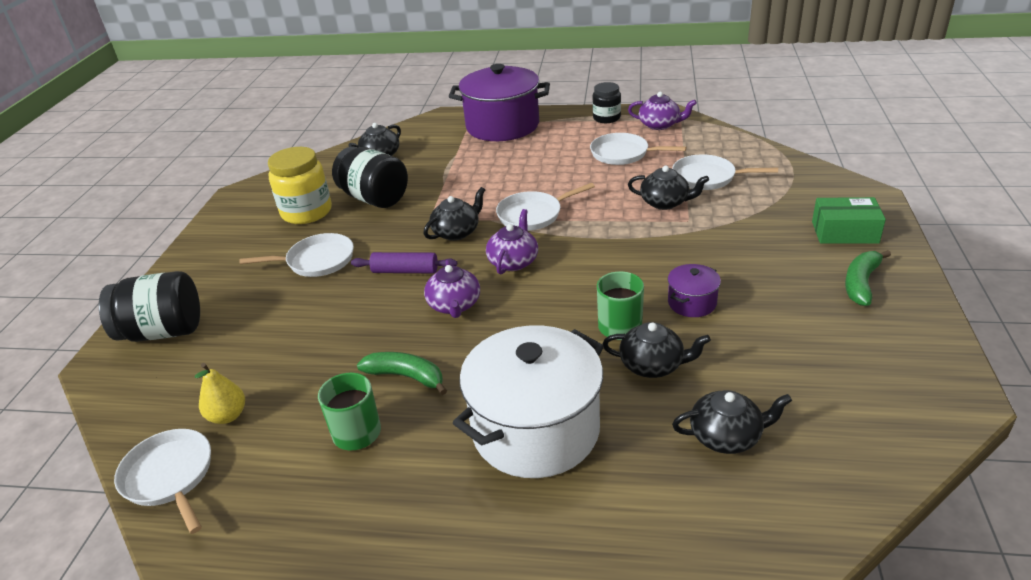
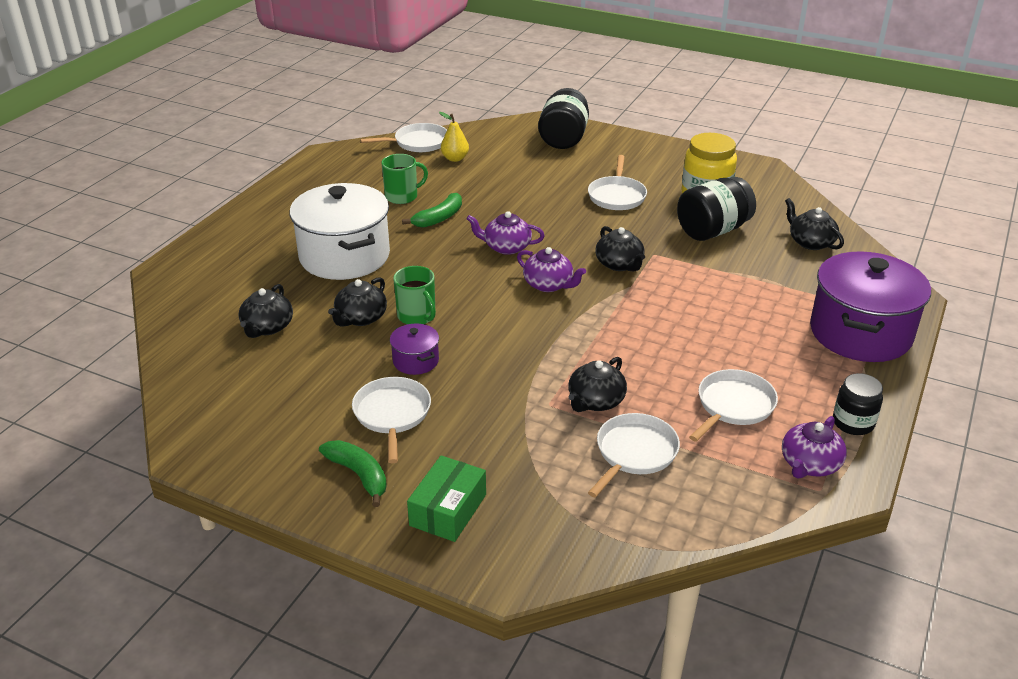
camera: 105 degrees right, 0 degrees up
(405, 271) = (572, 232): purple rolling pin -> none
(533, 215) = (624, 311): white pan -> white pan (392, 414)

